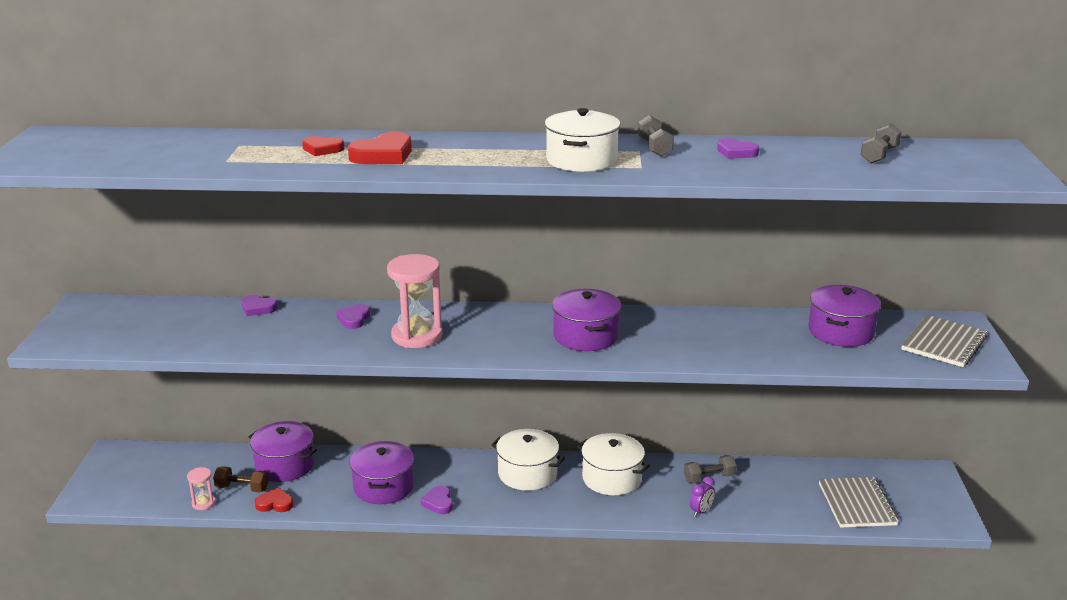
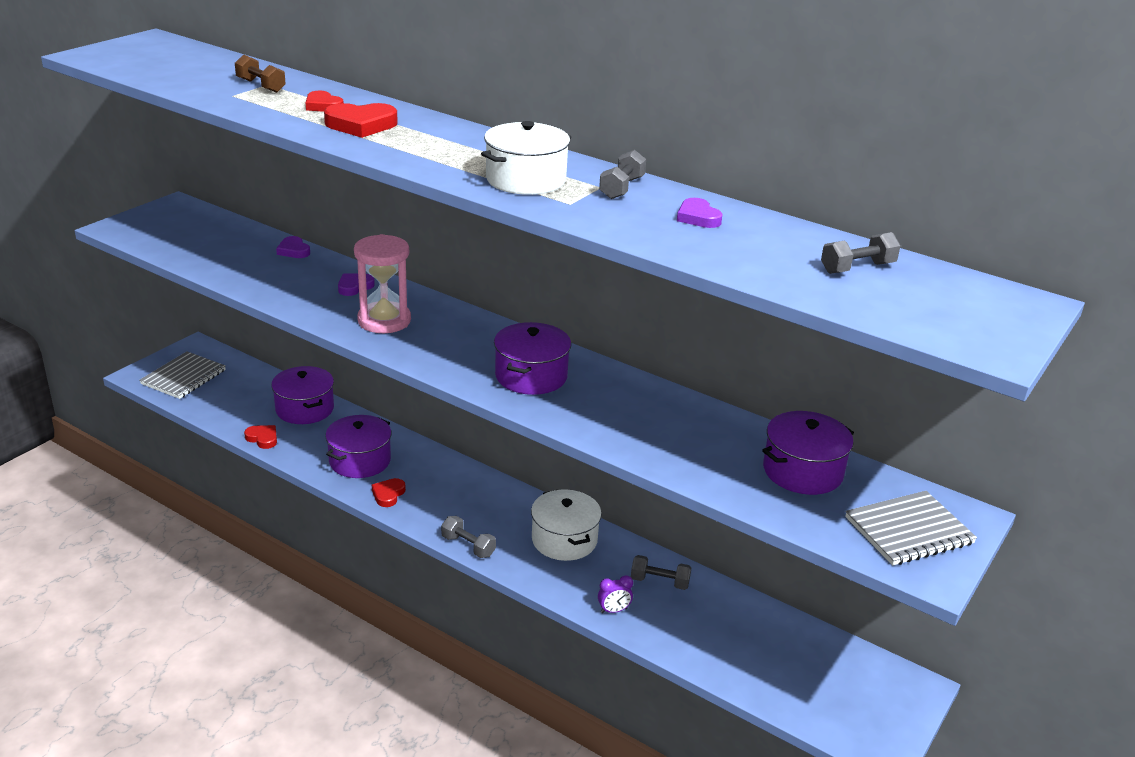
camera: 30 degrees right, 5 degrees up
(203, 503) = (213, 415): pink hourglass -> none
(242, 488) = (253, 415): brown dumbbell -> brown dumbbell (261, 86)
(438, 503) = (388, 494): purple heart -> red heart
(527, 473) = (492, 502): white pot -> none
(547, 513) = (468, 546): none -> grey dumbbell
(857, 504) = (787, 679): grey notebook -> grey notebook (184, 377)

